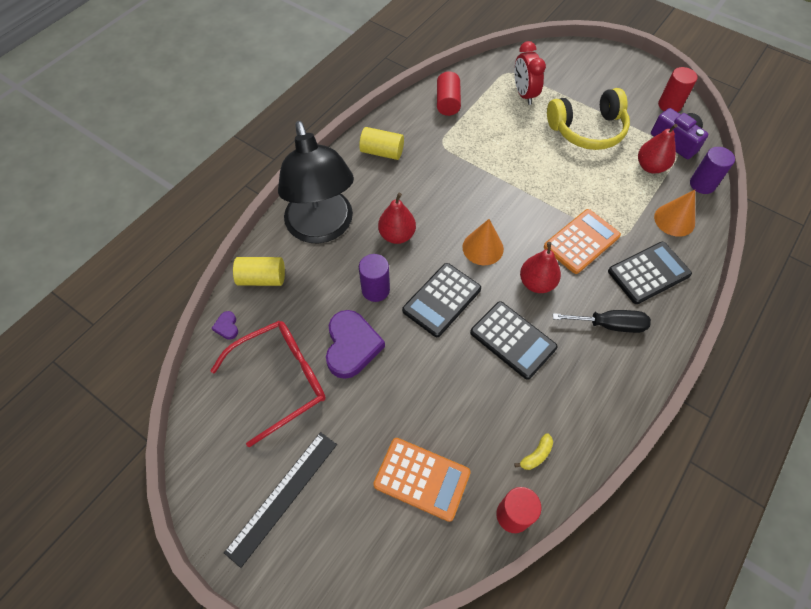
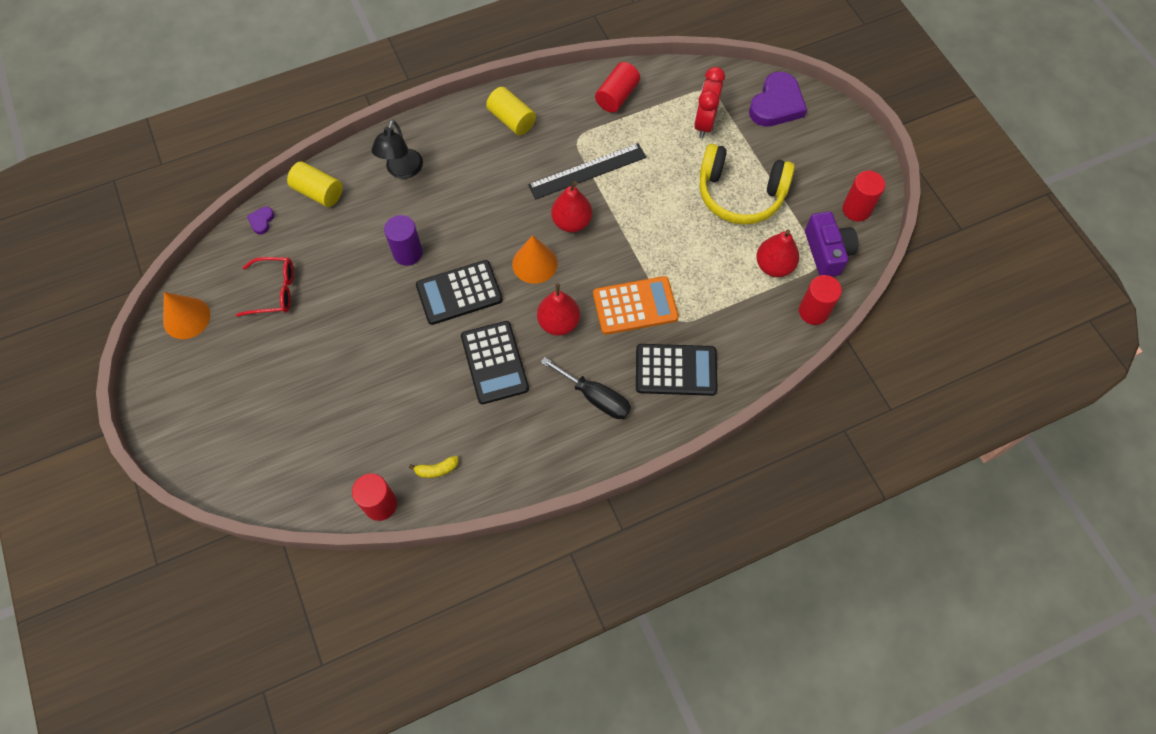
camera: 30 degrees right, 5 degrees up
(281, 380) = (274, 291): red glasses -> red glasses, size x0.62
(283, 496) = (213, 385): black ruler -> black ruler (587, 171)
(322, 228) = (402, 171): black lamp -> black lamp, size x0.50
(351, 346) = (351, 293): purple heart -> purple heart (776, 104)
(397, 235) = (464, 211): red pear -> red pear (571, 222)
(422, 478) = (329, 434): orange calculator -> none
(674, 220) = (749, 332): orange cone -> orange cone (186, 318)
(702, 184) = (813, 311): purple cylinder -> red cylinder

